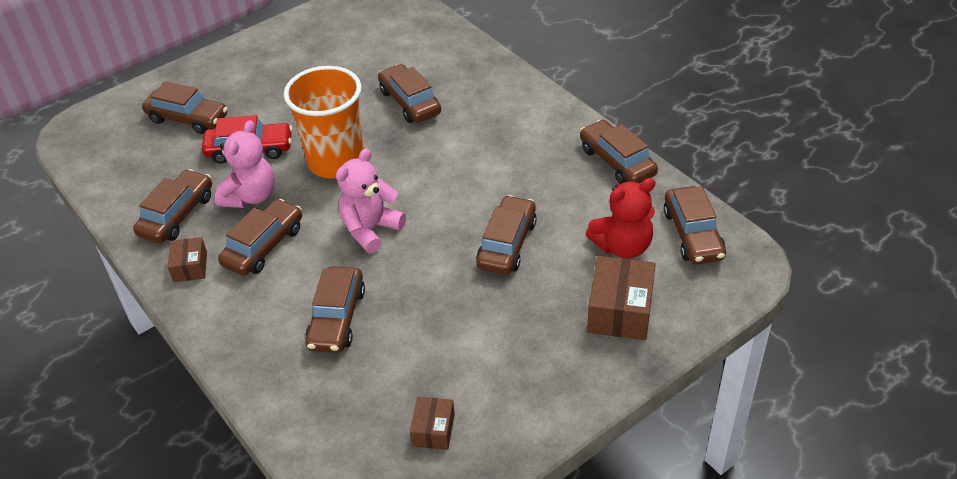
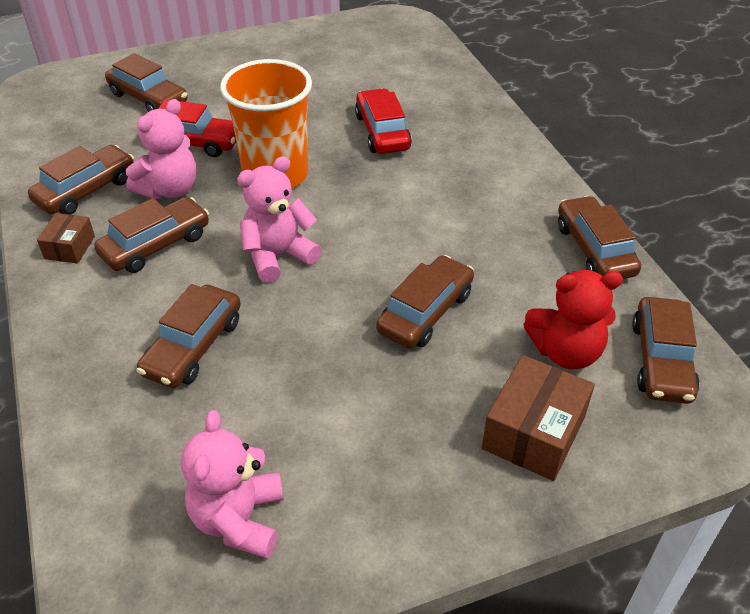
camera: 15 degrees right, 0 degrees up
(410, 102) = (382, 132): brown car -> red car
(433, 430) = (239, 519): brown box -> pink teddy bear

